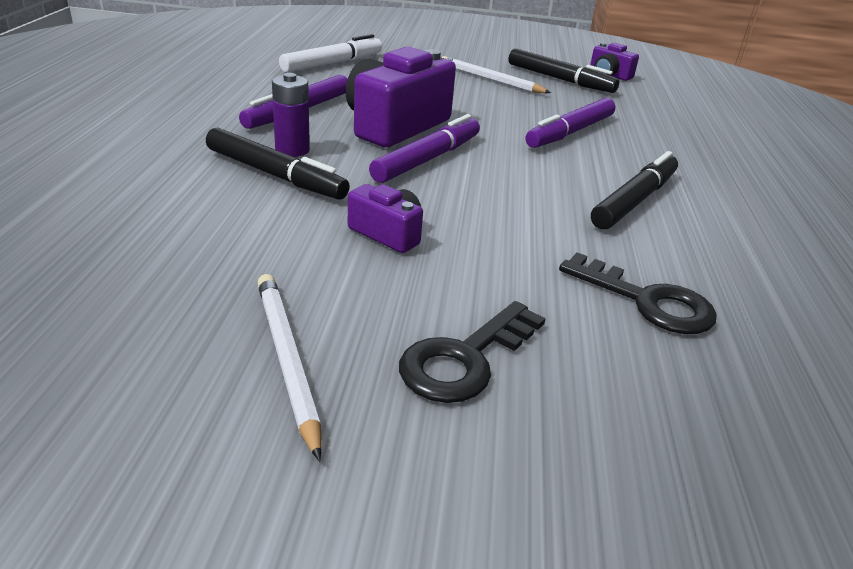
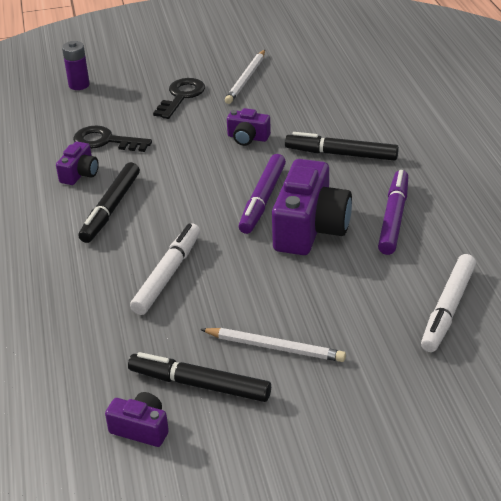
camera: 165 degrees right, 5 degrees up
(287, 360) = (246, 79): white pencil -> white pencil turned 60 degrees clockwise
(292, 150) = (353, 177): purple battery -> purple battery (79, 85)
(570, 132) = (168, 275): purple marker -> white marker
(689, 257) = (80, 174): none -> purple camera

